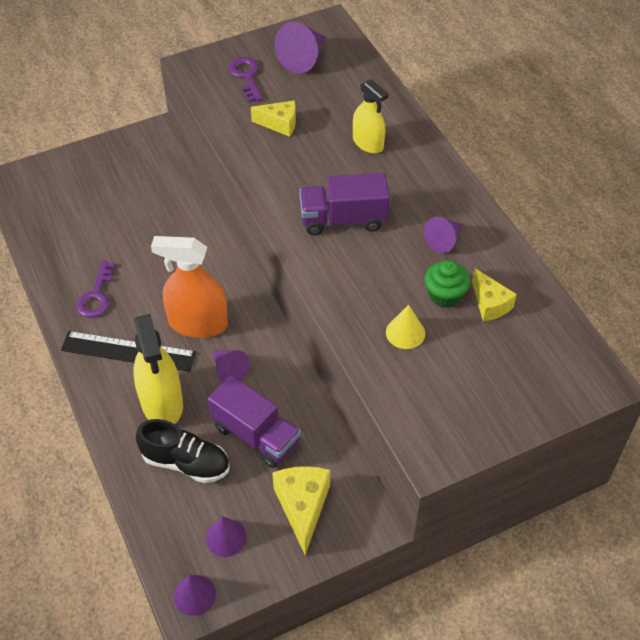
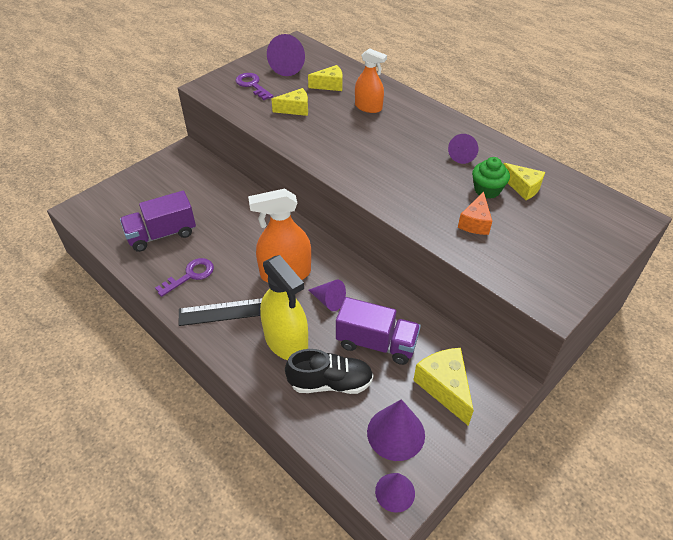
camera: 20 degrees left, 5 degrees down
(96, 295) = (190, 275): purple key -> purple key turned 120 degrees counterclockwise
(226, 537) = (396, 433): purple cone -> purple cone, size x1.56
(338, 99) = (330, 85): none -> yellow cheese
(343, 219) = (380, 159): purple truck -> purple truck (162, 234)
(368, 143) = (368, 107): yellow spray bottle -> orange spray bottle
(405, 332) = (475, 222): yellow cone -> orange cheese

